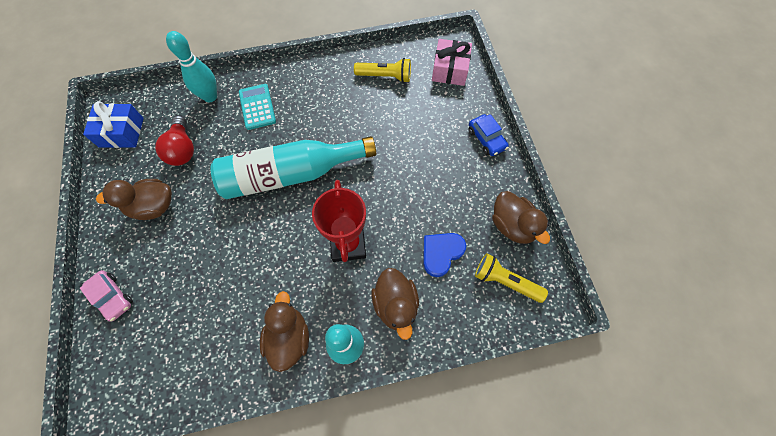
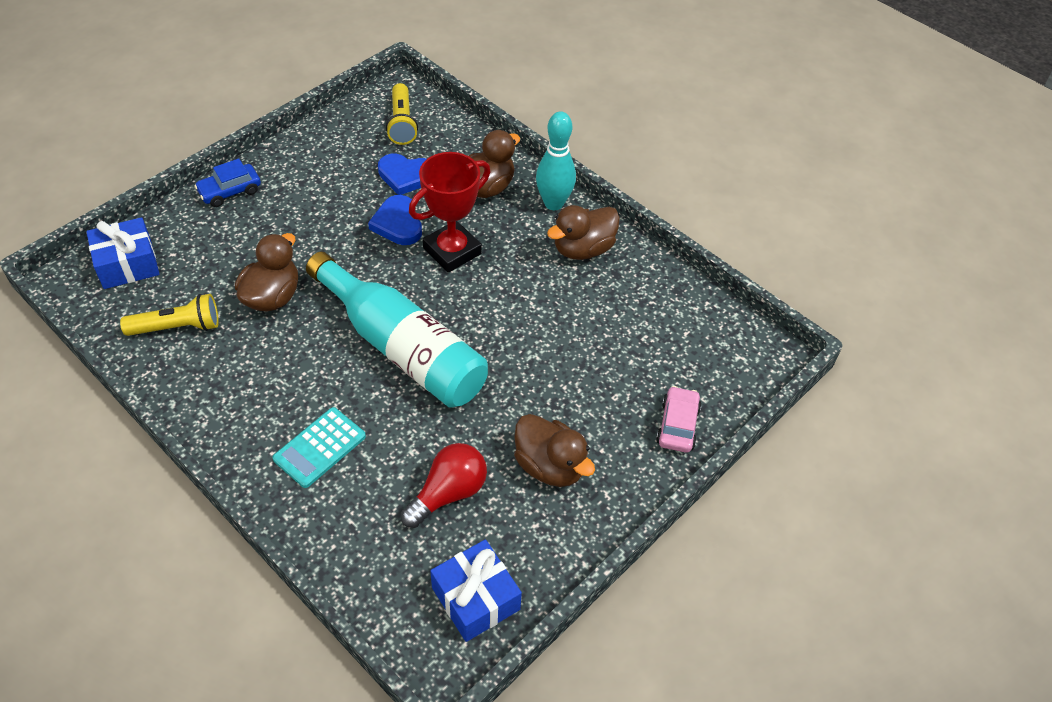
camera: 125 degrees left, 15 degrees down
(210, 97) = (337, 522): turquoise bowling pin -> none
(385, 76) = (177, 327): yellow flashlight -> yellow flashlight turned 105 degrees clockwise
(395, 223) = (398, 223): none -> blue heart
(450, 70) = (127, 264): pink gift -> blue gift
(486, 139) = (230, 191): blue car -> blue car turned 150 degrees counterclockwise
(512, 226) = (335, 136): brown duck -> brown duck (272, 296)

